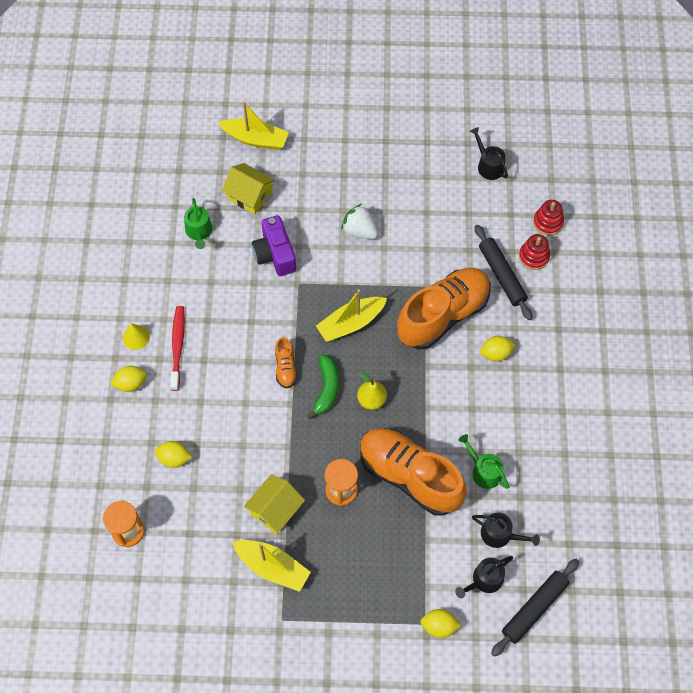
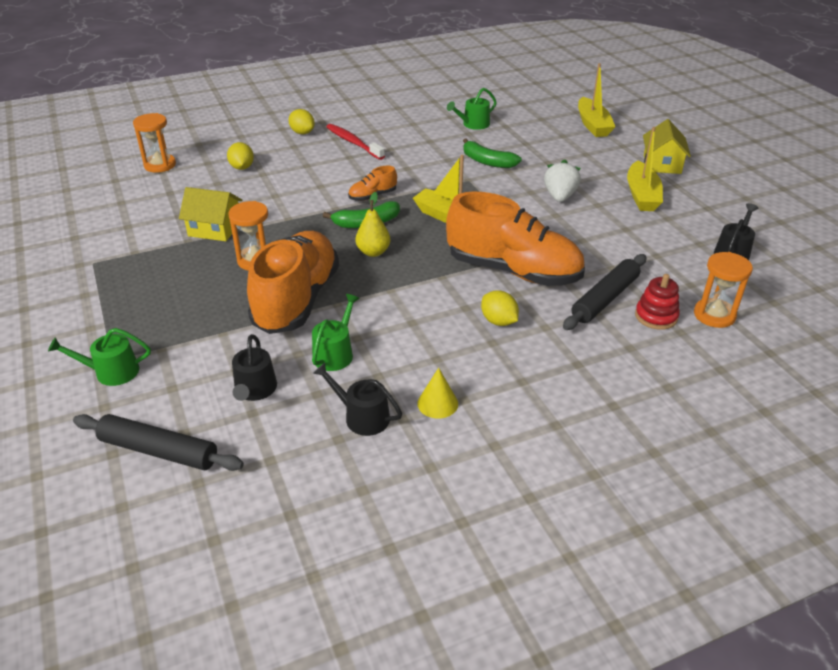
camera: 65 degrees right, 25 degrees down
(136, 337) = (348, 124): yellow cone -> yellow cone (437, 403)
(177, 346) = (353, 142): red toothbrush -> red toothbrush turned 105 degrees counterclockwise
(249, 195) = (534, 136): yellow house -> yellow house (662, 164)
(272, 567) = (150, 243): yellow boat -> yellow boat (642, 195)
(275, 254) = (487, 162): purple camera -> green banana
(439, 626) = (111, 372): yellow lemon -> green watering can
(484, 580) = (186, 393): black watering can -> black watering can (362, 417)
(548, 222) = (714, 315): red stacking toy -> orange hourglass

